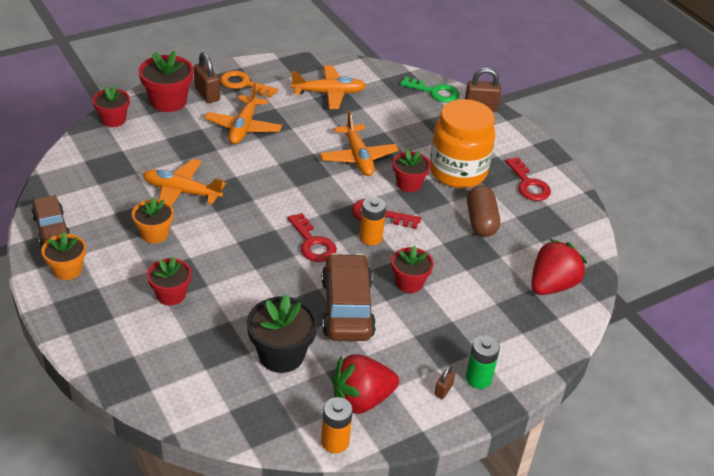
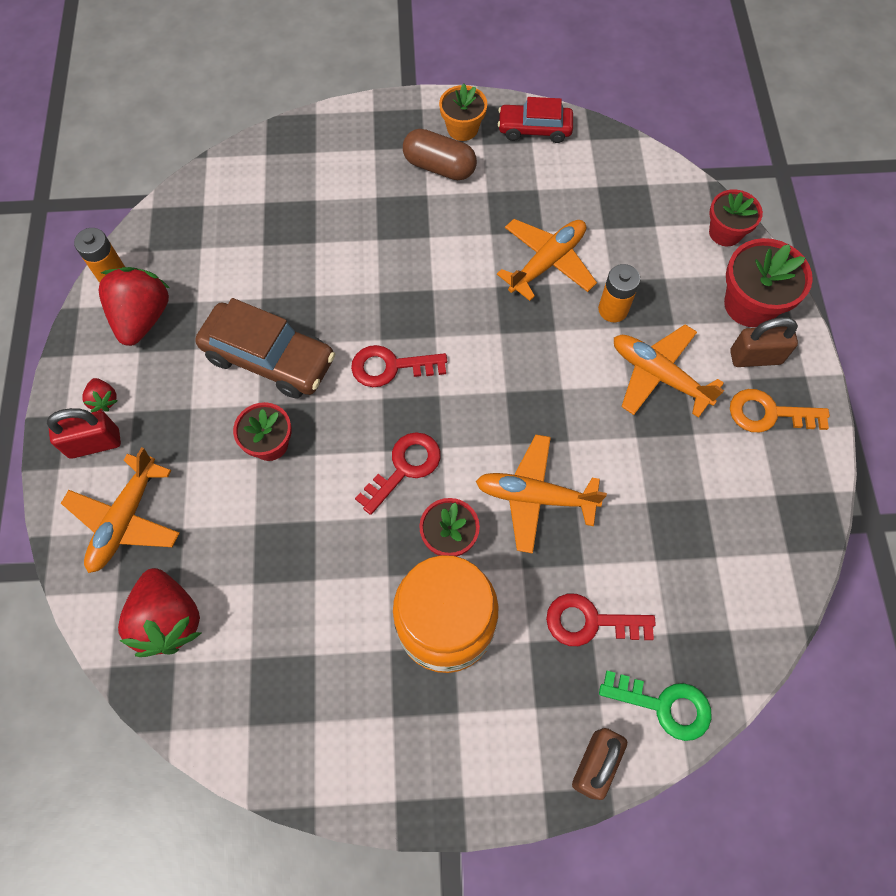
camera: 120 degrees right, 25 degrees up
(52, 229) = (534, 129): brown car -> red car
(154, 234) = (483, 215): orange flower pot -> none
(171, 295) = (380, 203): red flower pot -> none
(243, 84) = (769, 413): orange key -> orange key turned 135 degrees counterclockwise
(281, 355) = (242, 270): black flower pot -> none
(329, 93) = (710, 527): orange plane -> orange plane (125, 520)
(370, 237) = (368, 437): orange battery -> orange battery (613, 309)
(434, 92) = (664, 705): green key -> green key turned 120 degrees counterclockwise
(443, 390) = (104, 400): brown padlock -> red strawberry
(478, 378) = (94, 443): green battery -> red padlock
(481, 221) = (329, 596): brown capsule -> brown capsule (439, 167)
(528, 184) = (371, 721): red key -> red key (590, 622)

